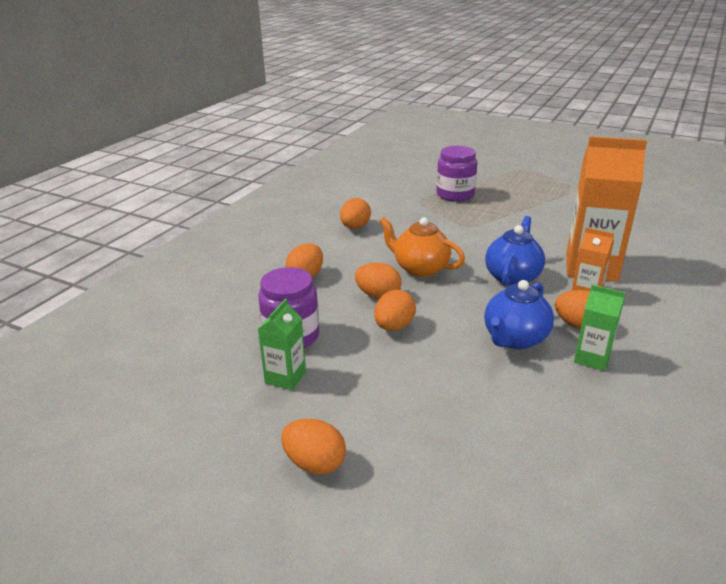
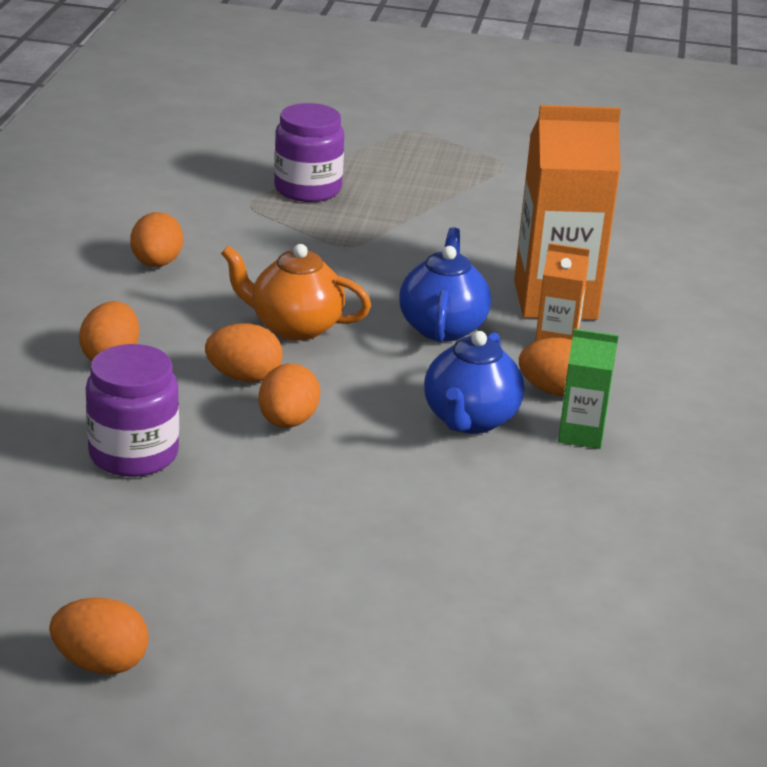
camera: 20 degrees left, 0 degrees up
(285, 377) = (154, 513): green carton -> none
(315, 463) = (249, 614): orange egg -> orange egg (101, 663)

